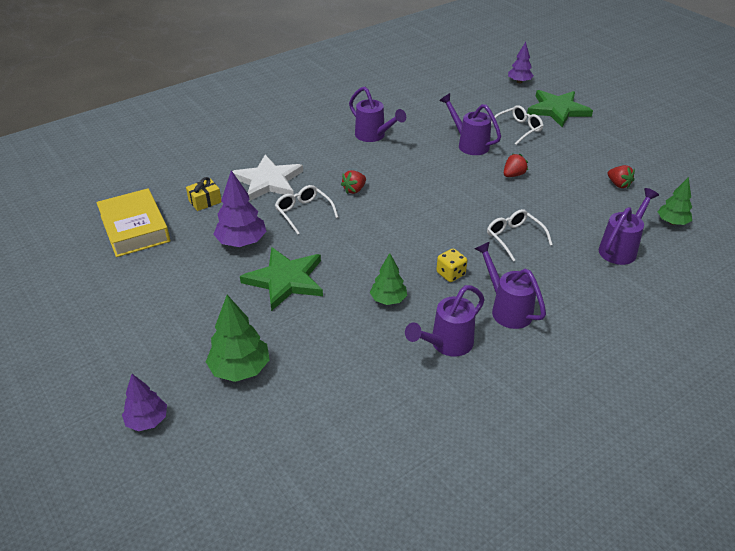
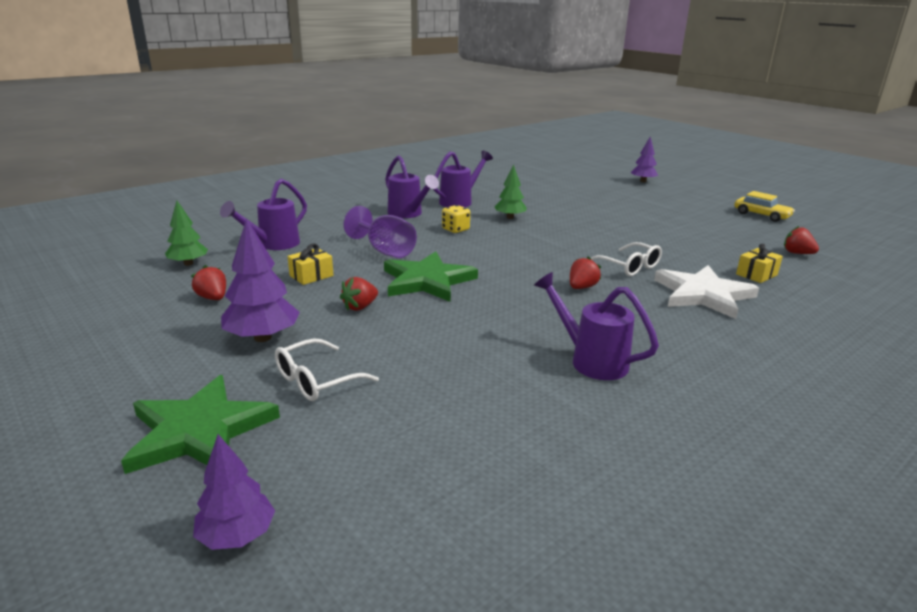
camera: 175 degrees right, 15 degrees down
(83, 302) = (761, 215): none -> yellow car
(135, 228) = (797, 253): yellow book -> red strawberry
(240, 369) = (604, 194): green tree -> none
(242, 242) = (672, 245): purple tree -> purple tree (262, 337)
(285, 280) = (606, 225): green star -> green star (427, 281)
(469, 144) = (419, 350): purple watering can -> none
(514, 238) = (385, 251): white glasses -> purple goblet
(562, 206) = (311, 276): none -> yellow gift

